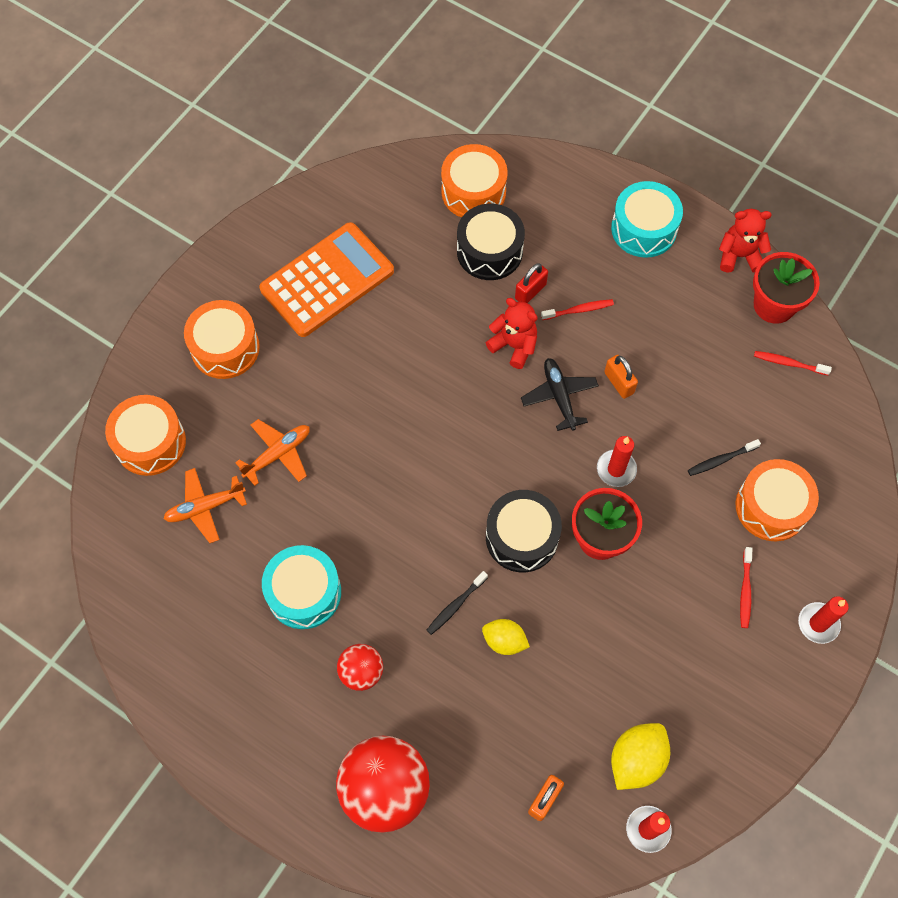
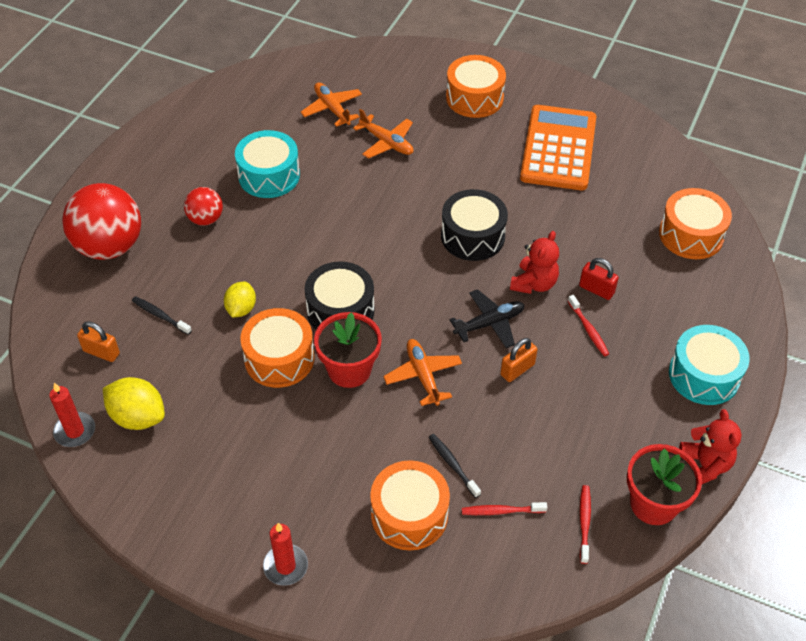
camera: 80 degrees right, 15 degrees down
(150, 442) = (380, 71): orange drum -> orange drum (279, 358)
(327, 280) = (558, 148): orange calculator -> orange calculator turned 120 degrees counterclockwise
(455, 605) = (270, 272): black toothbrush -> black toothbrush (160, 315)
(489, 251) = (629, 254): black drum -> black drum (472, 236)
(616, 469) = (423, 376): red candle -> orange plane
(745, 591) = (313, 496): red toothbrush -> red toothbrush (501, 511)

